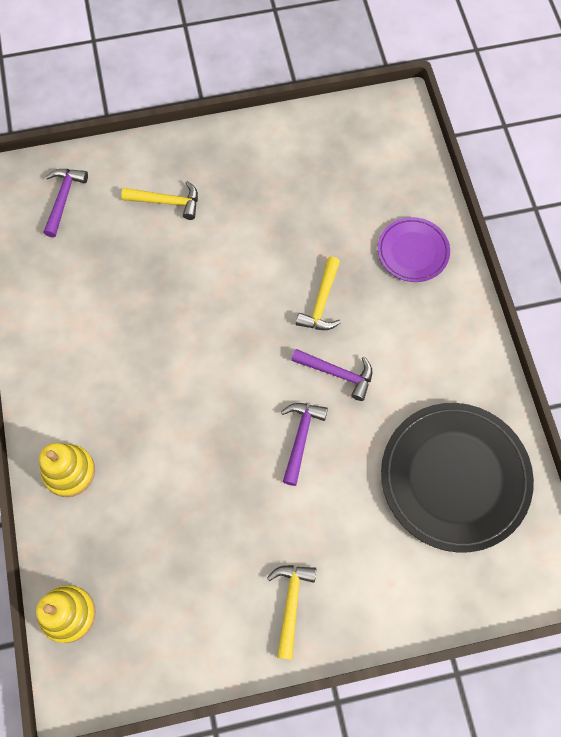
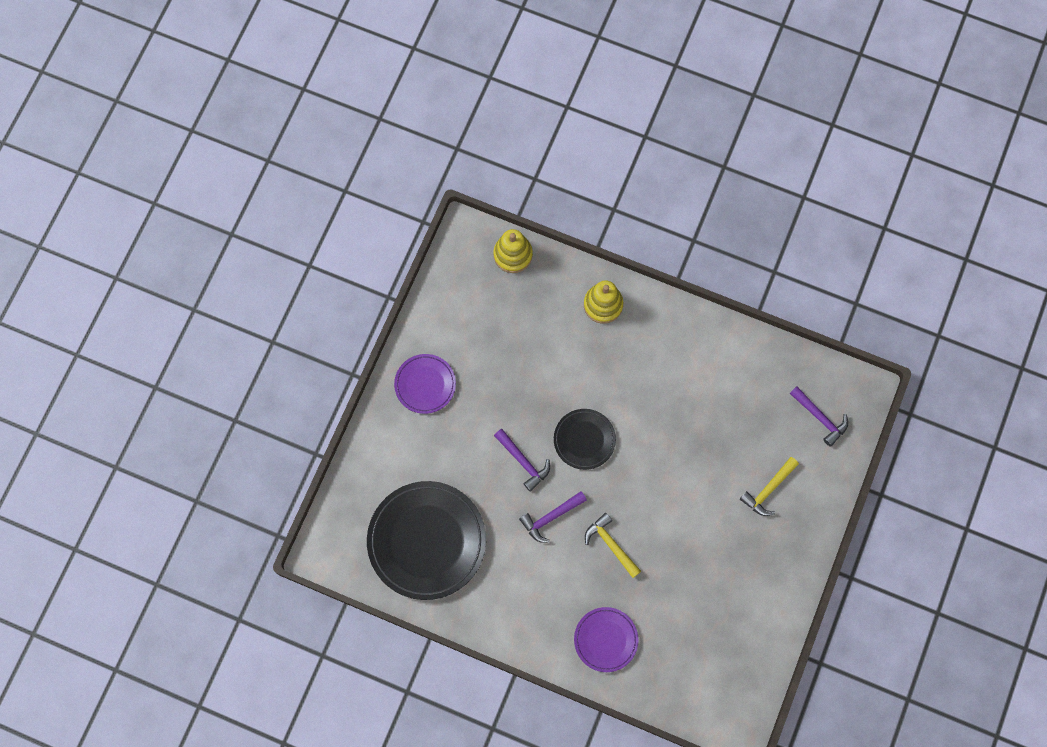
camera: 125 degrees right, 5 degrees up
(234, 393) = (584, 440): none -> black plate
(291, 604) = (425, 384): yellow hammer -> purple plate

